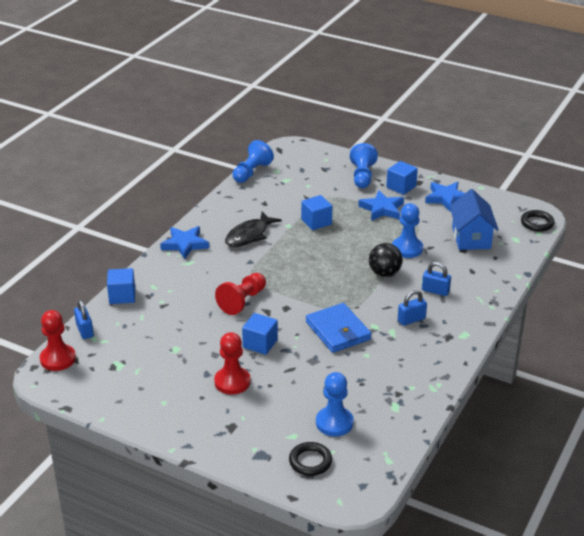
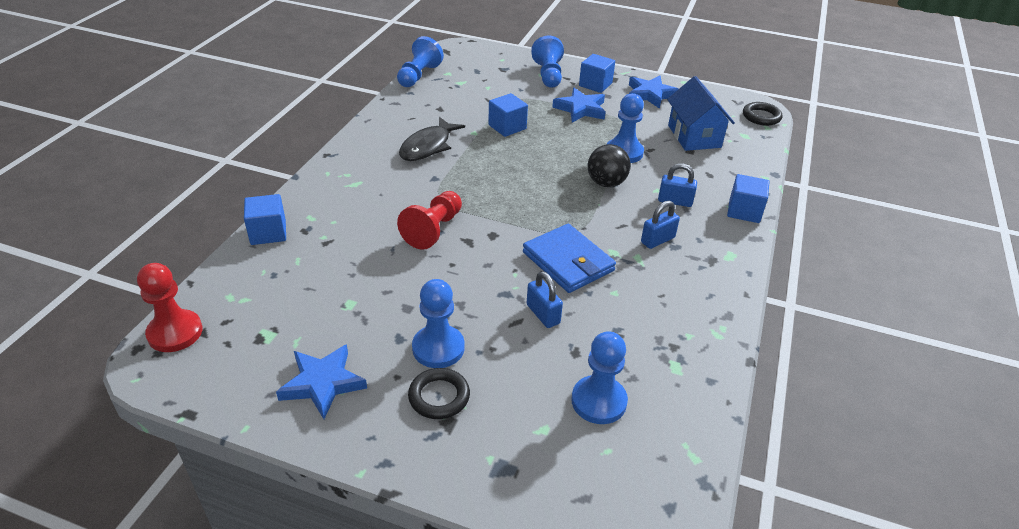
camera: 10 degrees left, 5 degrees up
(84, 330) = (216, 286): blue padlock -> blue padlock (543, 314)
(185, 244) = (348, 161): blue star -> blue star (323, 383)
(232, 382) = (438, 348): red pawn -> blue pawn
(260, 344) = (467, 287): blue cube -> blue cube (744, 211)
(310, 461) = (580, 472): black ring -> black ring (439, 396)

